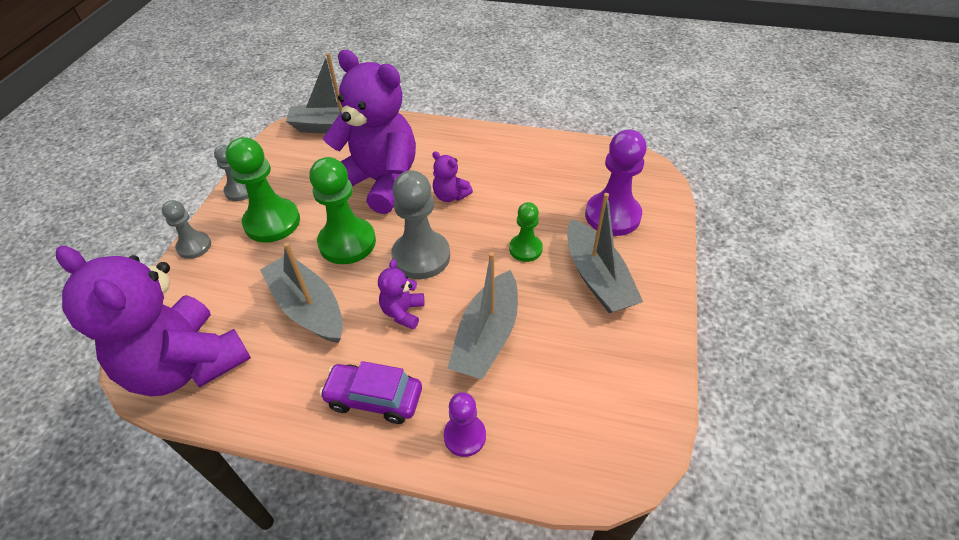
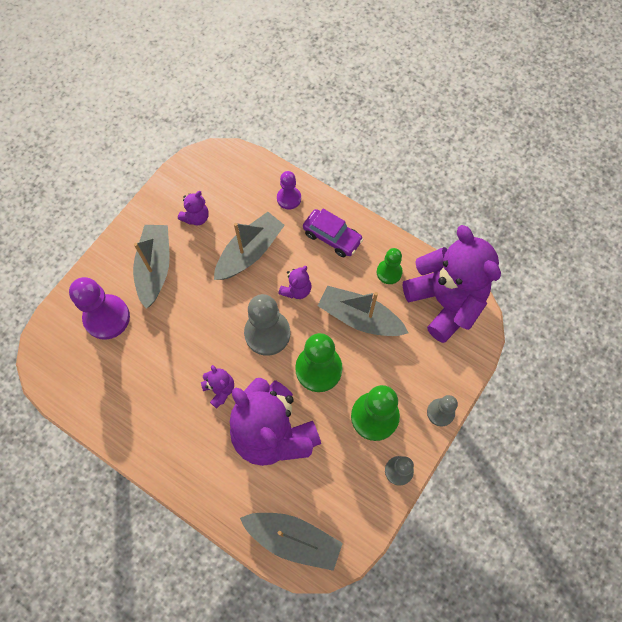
camera: 160 degrees left, 20 degrees up
(308, 307) = (360, 318): grey boat -> grey boat turned 135 degrees clockwise
(525, 249) = (189, 311): green pawn -> green pawn (389, 272)
(588, 356) = (196, 217): none -> purple teddy bear

